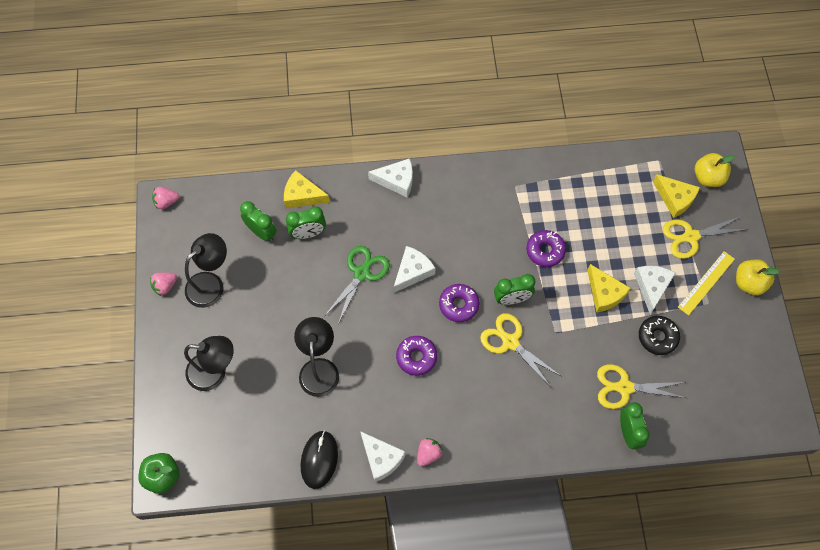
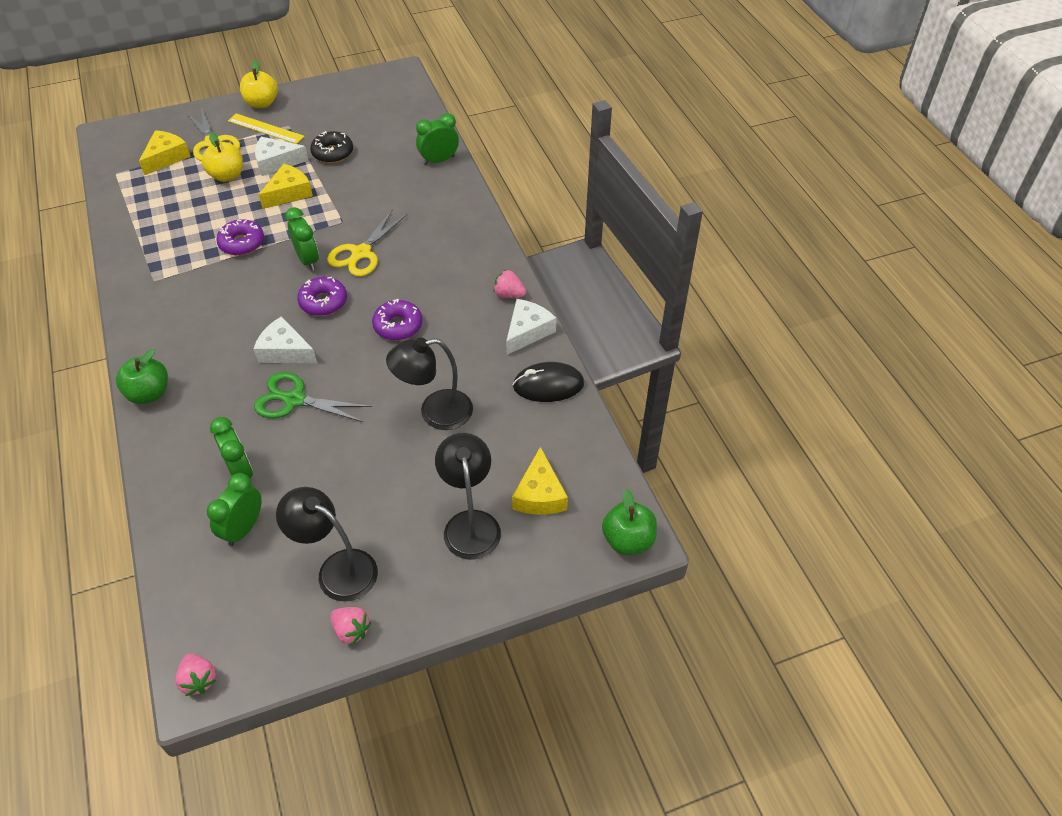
camera: 105 degrees left, 15 degrees down
(302, 195) = (177, 494): yellow cheese -> yellow cheese (539, 494)
(396, 181) = (149, 393): white cheese -> green apple
(624, 387) = (392, 168): yellow scissors -> none
(708, 177) = (138, 138): yellow apple -> yellow apple (227, 176)

